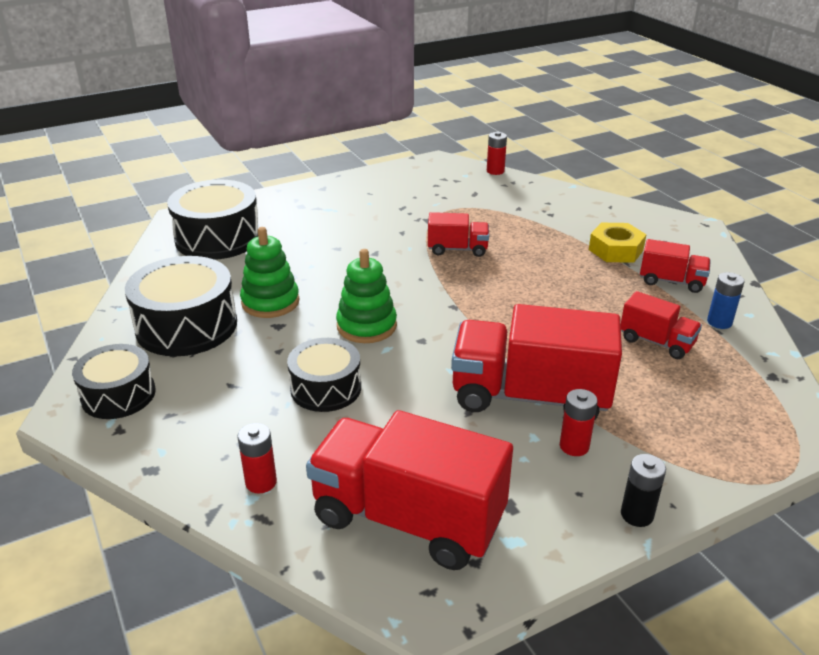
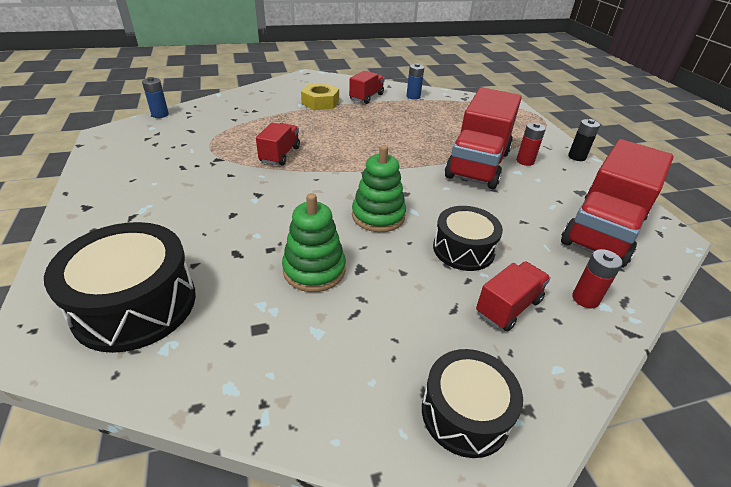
camera: 80 degrees left, 5 degrees up
(186, 326) = (336, 343): black drum -> none
(495, 171) = (160, 114): red battery -> blue battery
(656, 342) = (428, 116): red truck -> red truck (508, 307)

